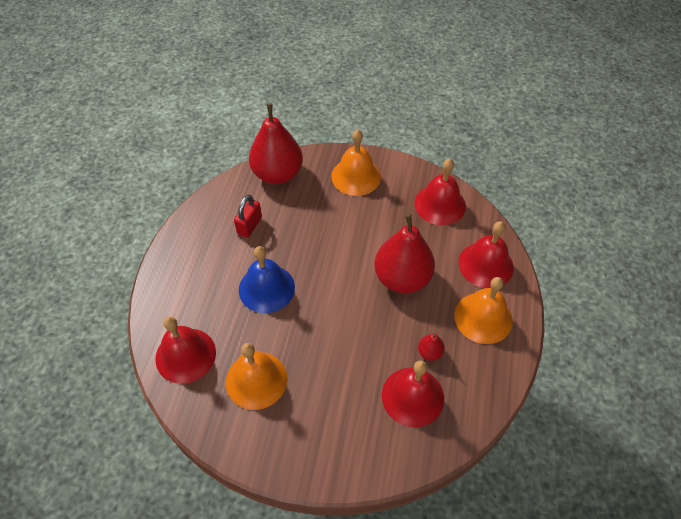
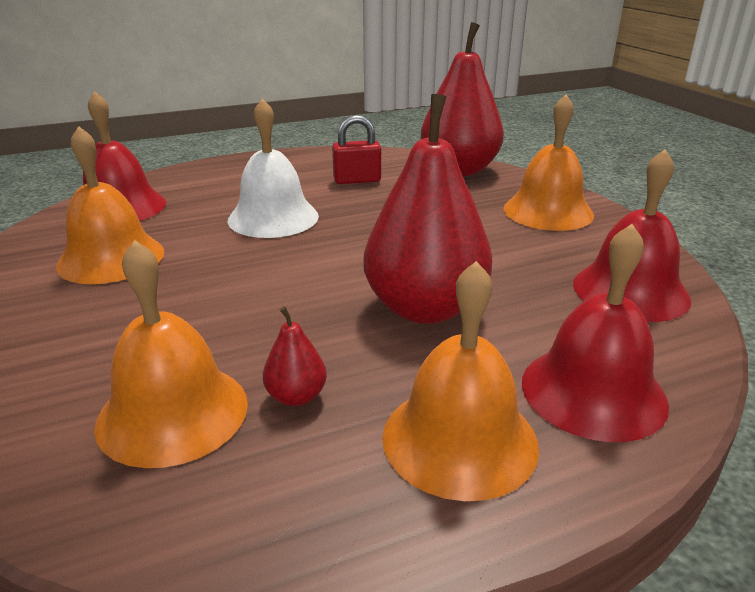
camera: 55 degrees right, 25 degrees down
(266, 288) = (273, 218): blue bell -> white bell
(412, 396) = (173, 412): red bell -> orange bell

